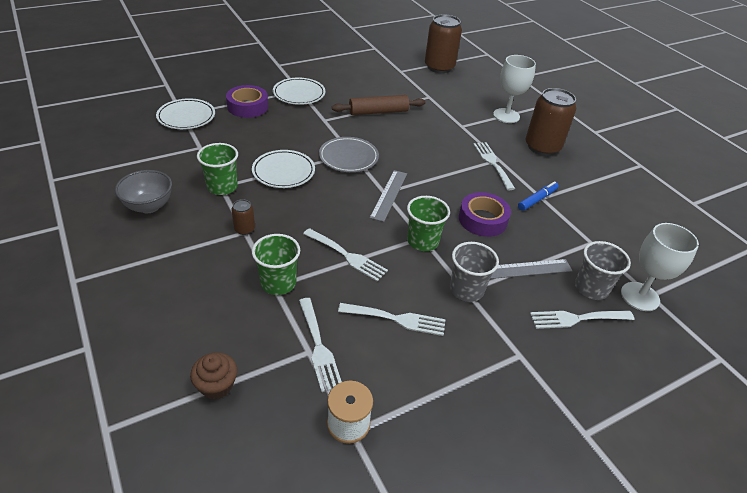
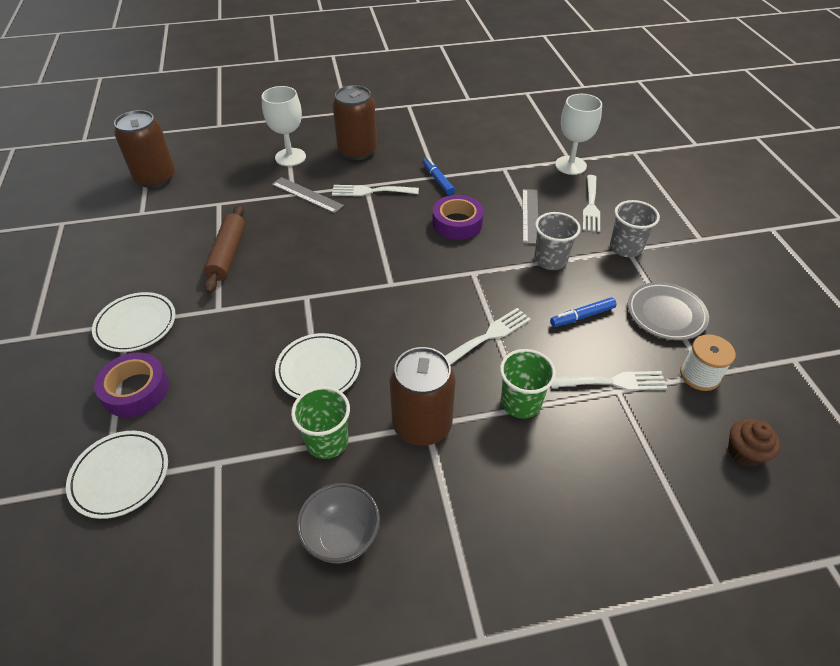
camera: 70 degrees left, 5 degrees up
(217, 385) = (659, 474): brown cupcake -> brown cupcake (744, 452)
(244, 229) = (422, 424): brown can -> brown can, size x2.25
(348, 157) = (313, 301): grey plate -> grey plate (666, 314)
(389, 195) = (397, 281): grey ruler -> grey ruler (307, 195)
(397, 319) = (582, 316): white fork -> blue marker
(422, 241) = (479, 273): green cup -> none
(591, 288) = (558, 187): grey cup -> grey cup (625, 248)

